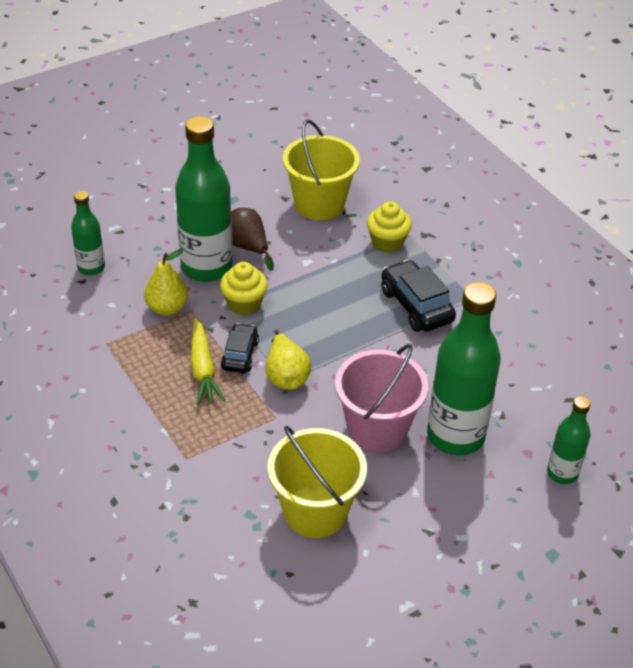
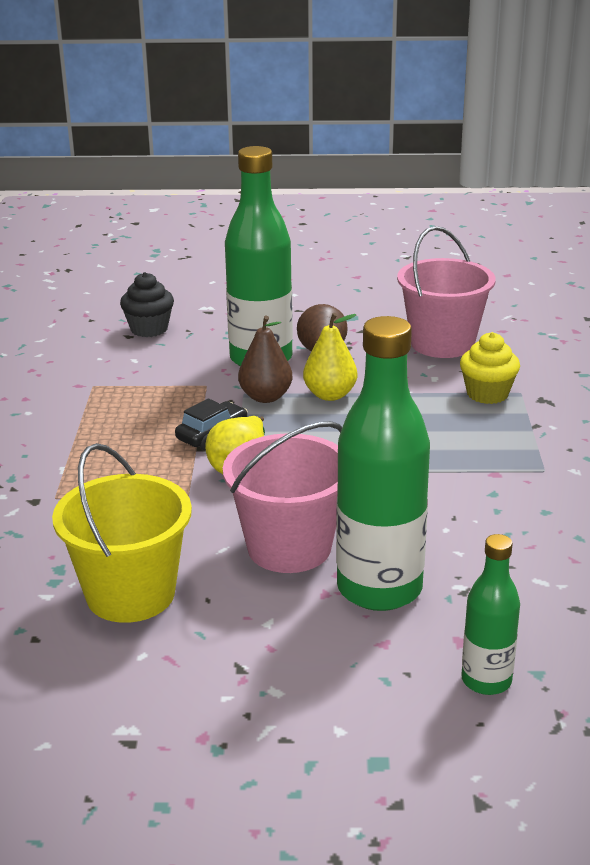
camera: 35 degrees right, 15 degrees down
(91, 267) = (149, 329): green bottle -> black cupcake
(167, 308) = (183, 377): yellow pear -> yellow pear (330, 395)
(203, 369) = (161, 433): yellow carrot -> none
(244, 304) = (265, 397): yellow cupcake -> brown pear
(319, 204) = (442, 343): yellow bucket -> pink bucket
(416, 306) = (463, 456): black car -> none

